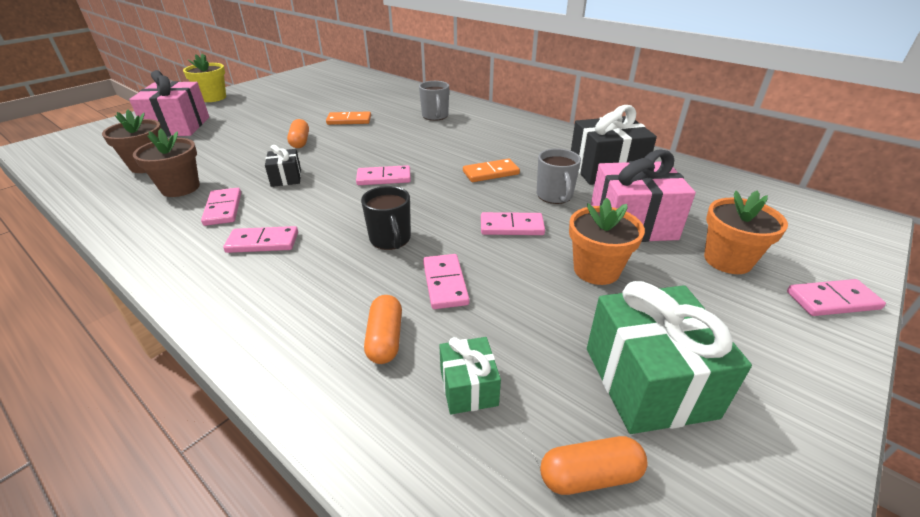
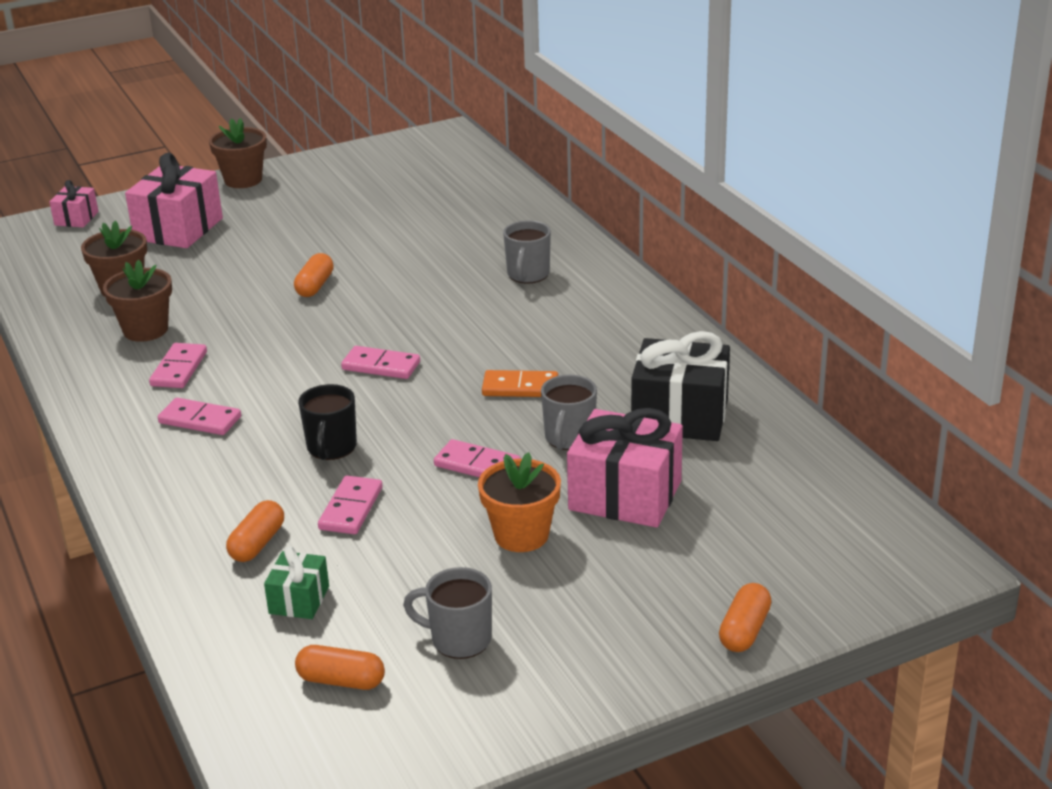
camera: 25 degrees right, 5 degrees down
(93, 131) = (76, 218): none -> pink gift
(213, 98) = (243, 180): yellow flower pot -> brown flower pot
(286, 178) = (267, 341): black gift -> none
(349, 120) = (401, 259): orange domino -> none
(648, 382) = (459, 640): green gift -> grey mug
(727, 260) = (685, 563): orange flower pot -> none
(832, 300) = (744, 630): pink domino -> orange capsule

